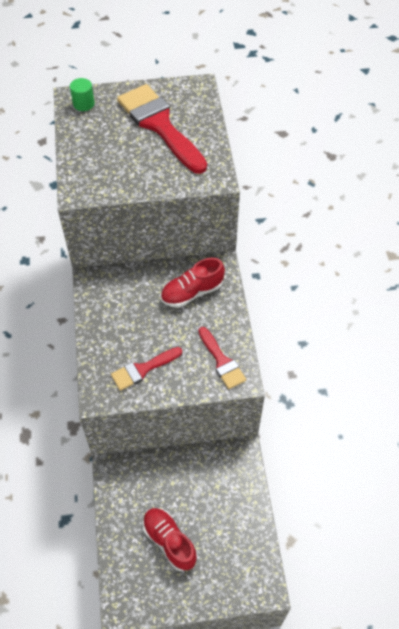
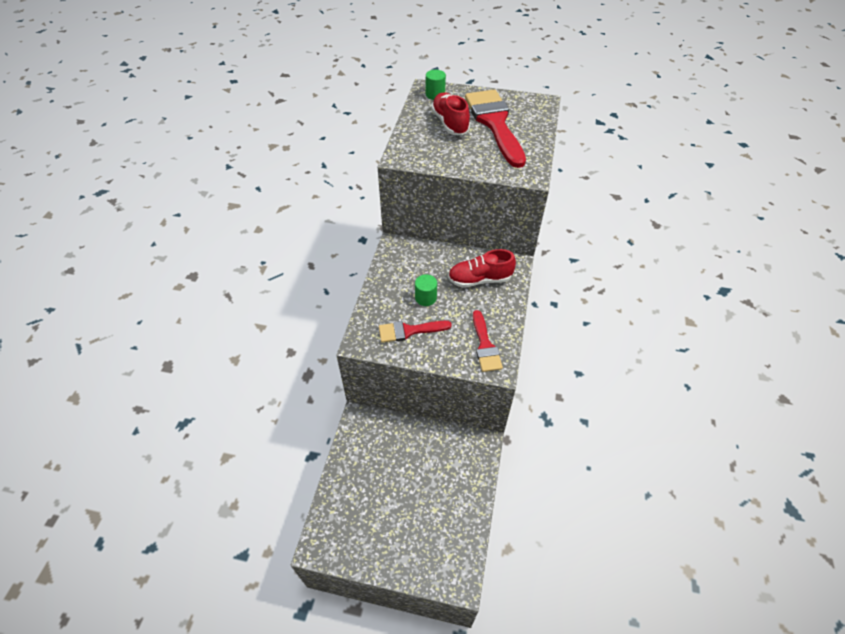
camera: 20 degrees right, 5 degrees down
(145, 329) = (425, 298): none -> green cylinder
(169, 541) = (385, 501): red shoe -> red shoe (450, 123)

